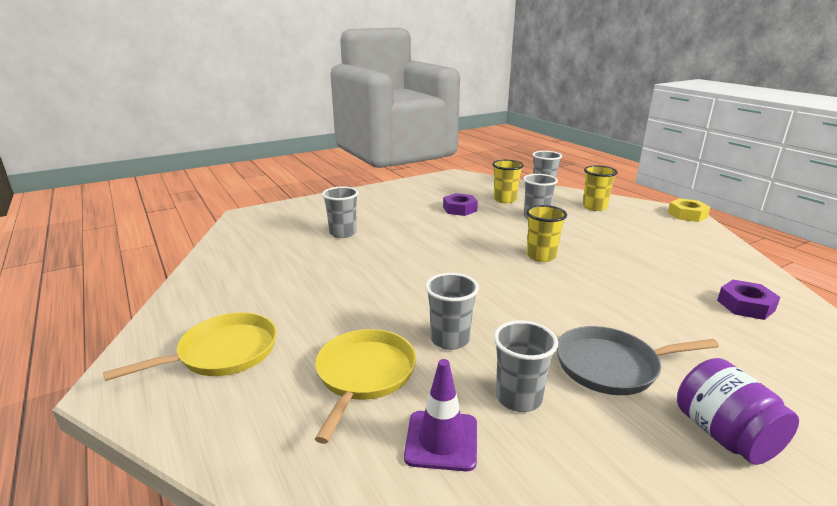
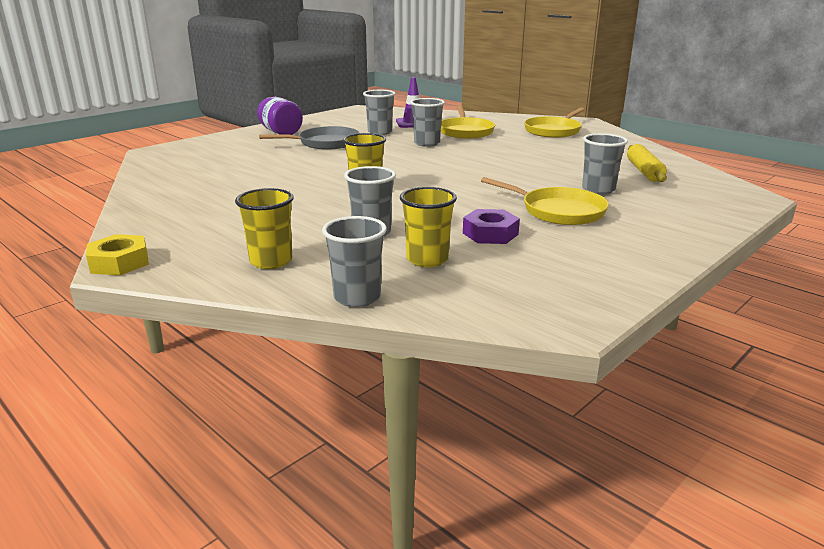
camera: 165 degrees right, 0 degrees up
(267, 248) = (644, 171): none -> yellow rolling pin
(399, 219) = (559, 211): none -> yellow pan
(745, 305) = (196, 173): purple nut -> none

